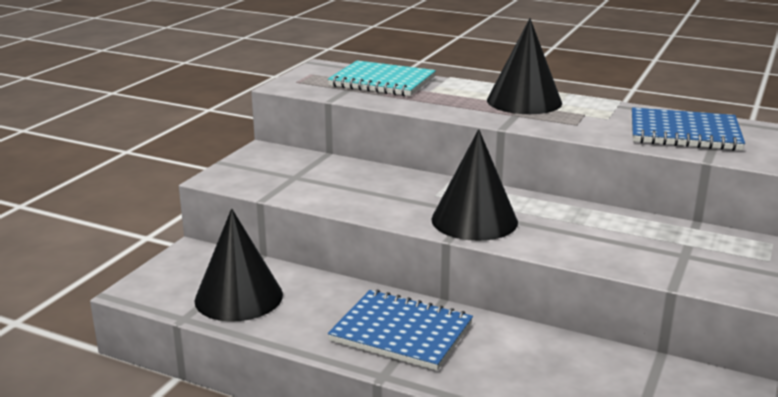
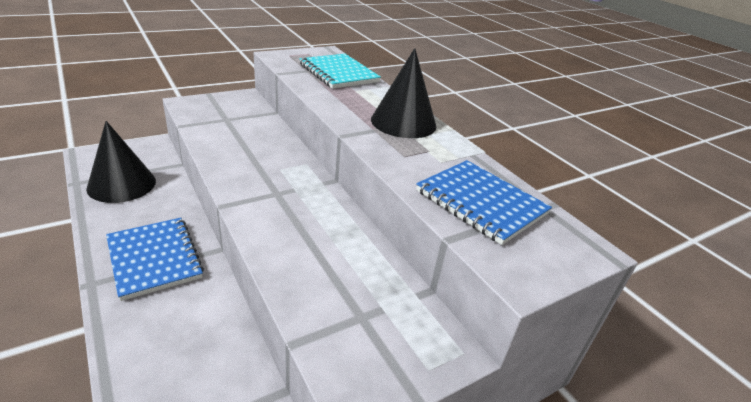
camera: 30 degrees right, 10 degrees up
(474, 220) = (265, 200): black cone -> none

